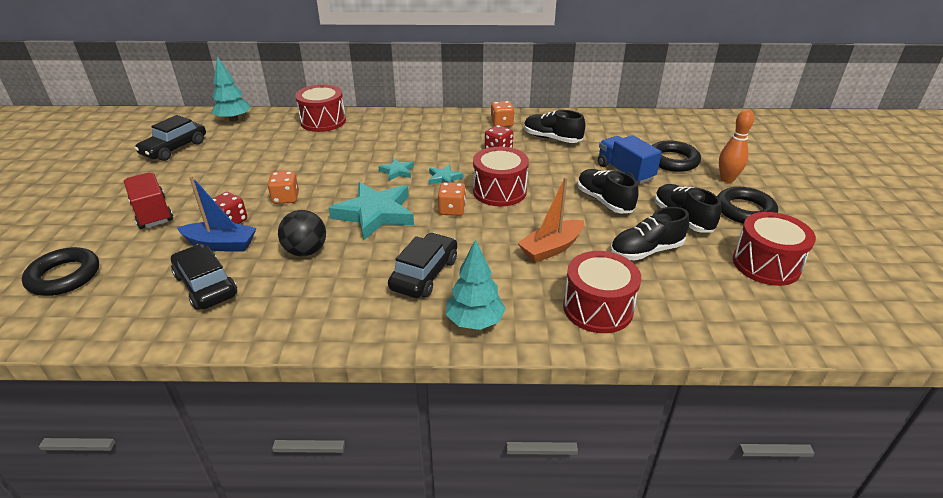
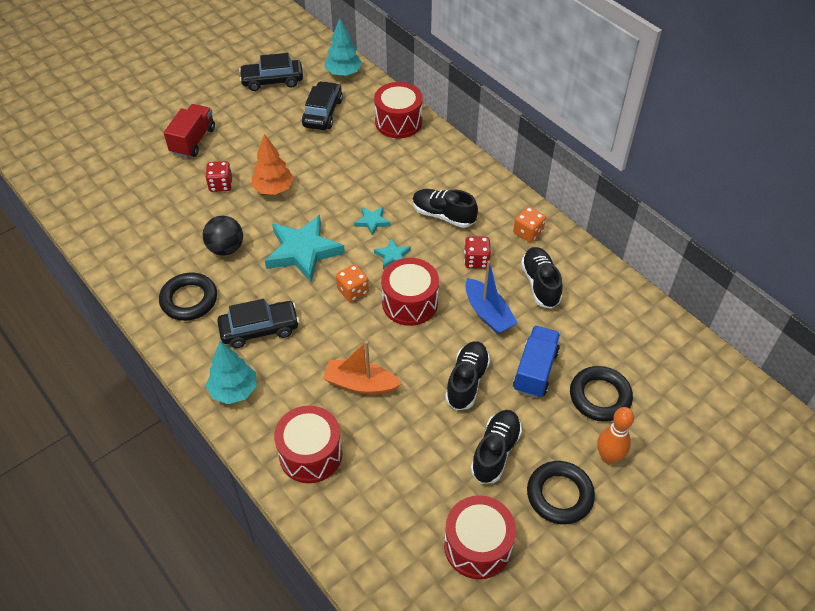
camera: 50 degrees right, 15 degrees up
(64, 276) = (104, 161): black ring -> black ring (189, 300)
(206, 285) = (151, 229): black car -> black car (323, 113)
(221, 244) = (194, 201): blue boat -> blue boat (488, 313)
(286, 198) = (273, 189): orange dice -> orange tree
(646, 251) = (416, 449): black shoe -> black shoe (443, 215)

